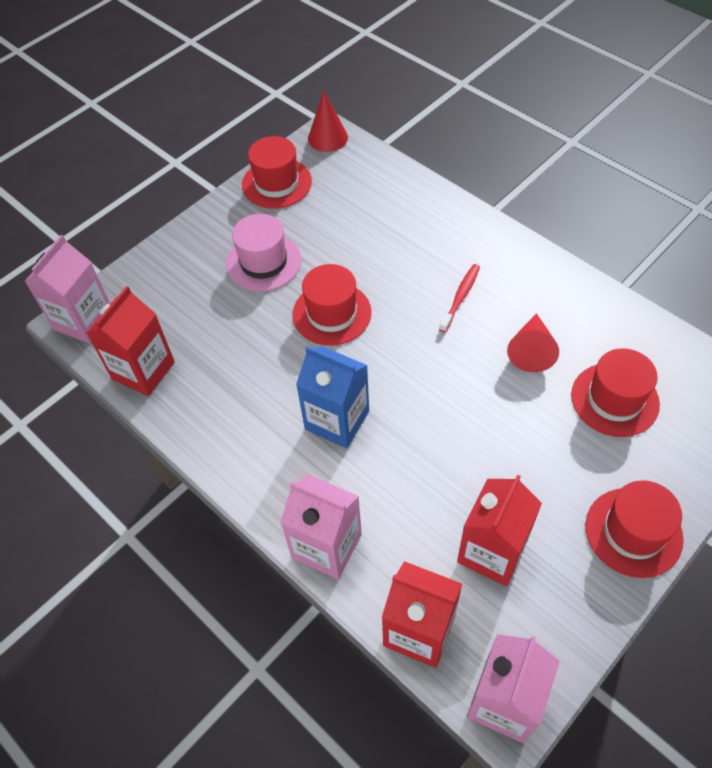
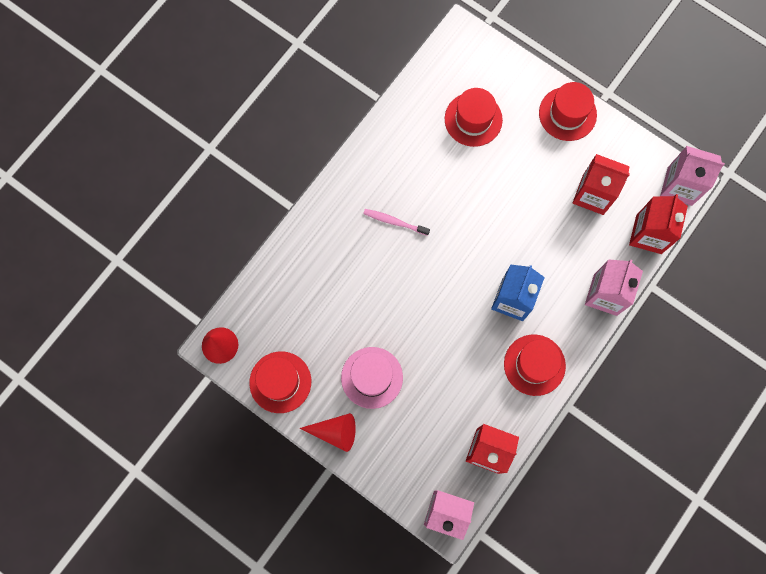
camera: 100 degrees left, 20 degrees up
(332, 313) = (419, 315): red hat -> red hat (534, 365)
(460, 297) = (394, 222): red toothbrush -> pink toothbrush
(531, 350) = (438, 172): red cone -> red cone (335, 432)

